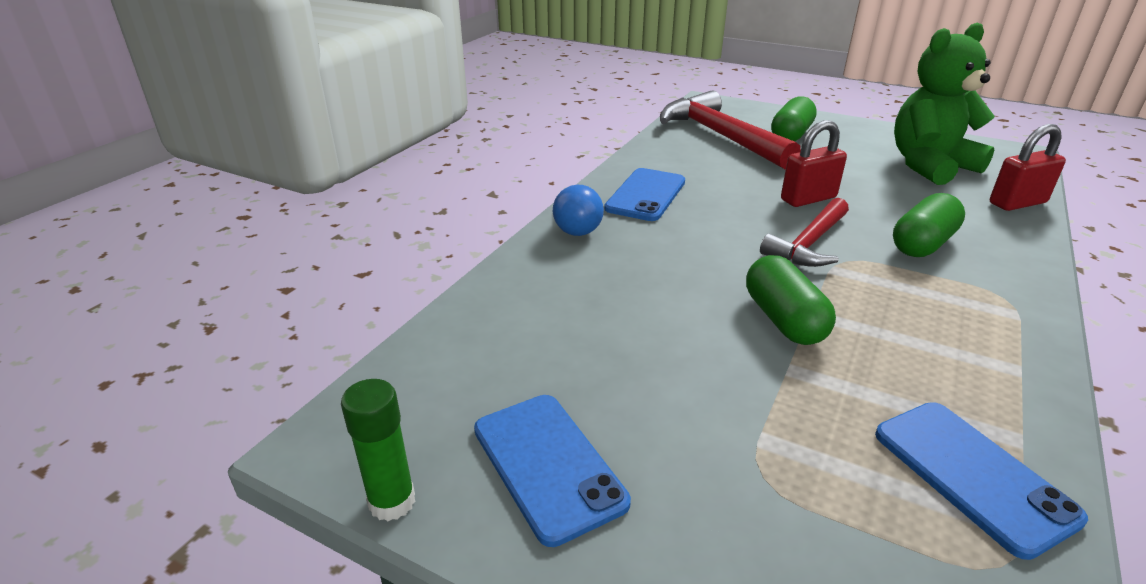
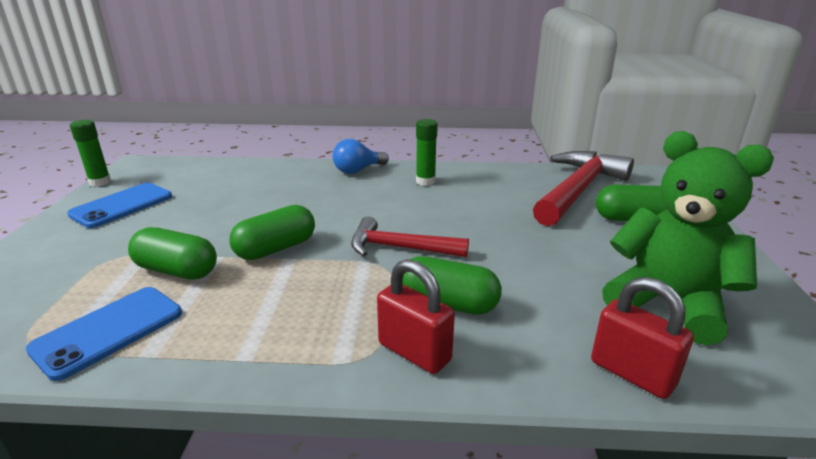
camera: 65 degrees right, 5 degrees down
(646, 195) = (425, 181): blue phone -> green glue stick
(808, 199) = (488, 240): red padlock -> red padlock (414, 352)
(821, 407) = (177, 270): none -> green capsule

